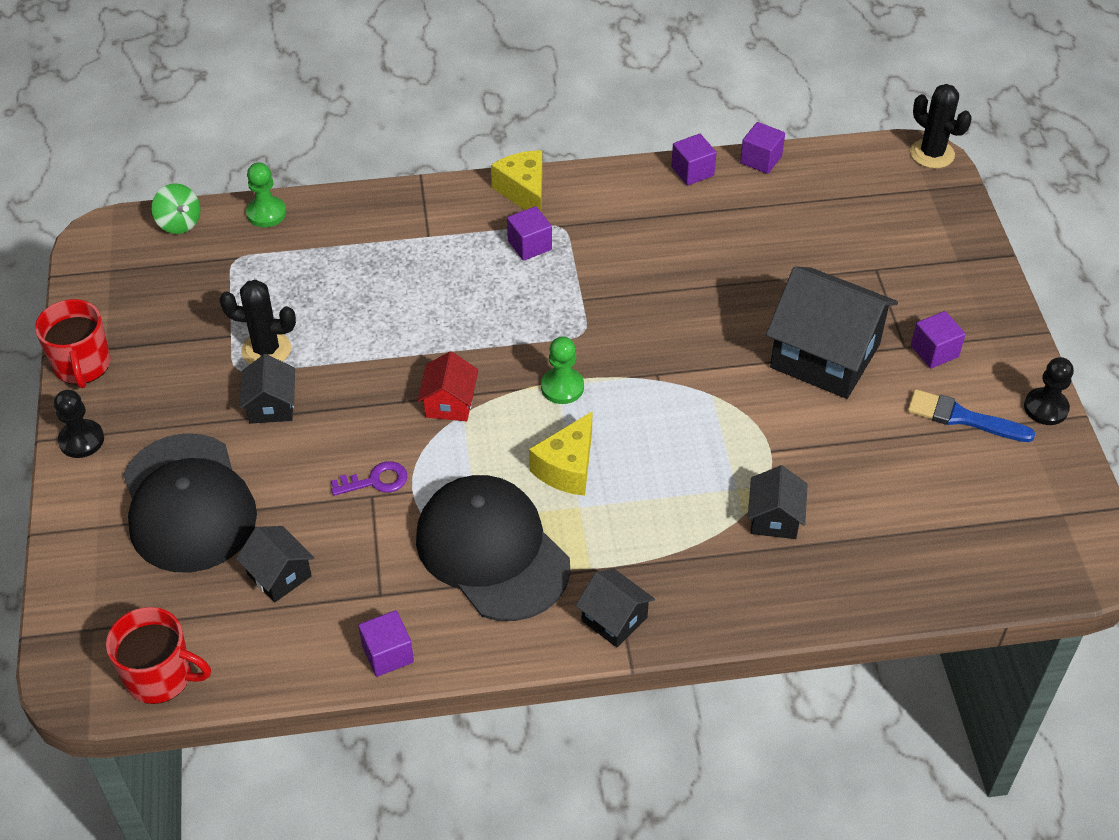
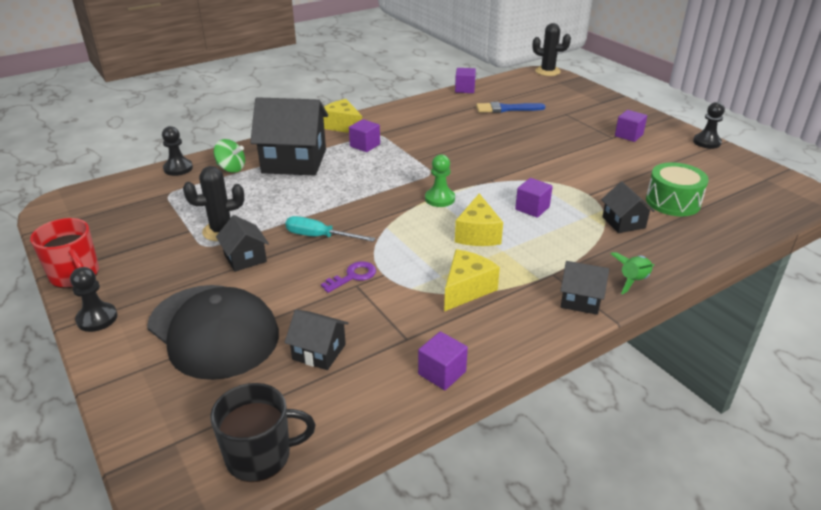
camera: 25 degrees left, 15 degrees down
(160, 676) = (260, 456): red mug -> black mug
(179, 223) = (115, 186): green spinning top -> green spinning top (231, 168)
(266, 213) = (178, 168): green pawn -> black pawn
(373, 401) = (319, 237): none -> turquoise screwdriver
(449, 403) = (373, 224): red house -> none
(492, 551) = (466, 289): black cap -> yellow cheese
(692, 171) = (432, 100): purple cube -> purple cube (532, 208)
(702, 616) = (632, 281): none -> green rocket
(825, 356) = (575, 150): black house -> black house (294, 161)
(877, 507) = (672, 202): none -> green drum
(963, 418) = (672, 156): blue brush -> blue brush (506, 109)

